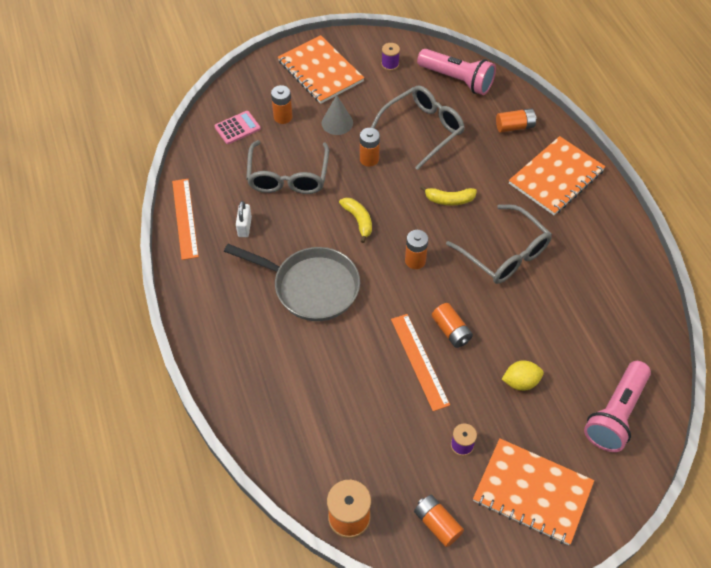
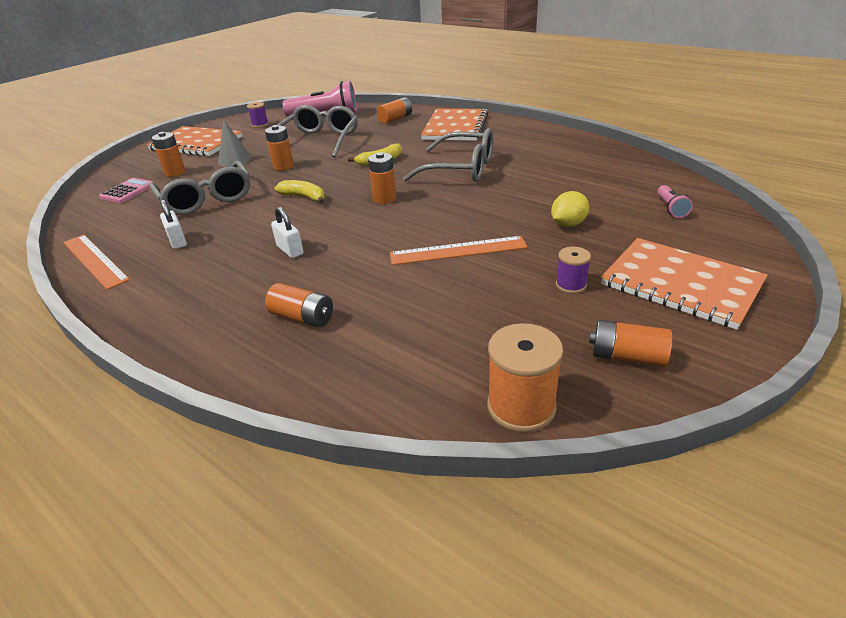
camera: 30 degrees left, 20 degrees down
(311, 287) = (290, 250): grey pan -> white padlock
(419, 361) = (458, 250): orange ruler -> orange ruler turned 45 degrees counterclockwise
(451, 331) = (466, 222): orange battery -> orange battery (302, 317)
(532, 492) = (680, 284): orange notebook -> orange notebook turned 45 degrees clockwise
(615, 414) = (670, 208): pink flashlight -> pink flashlight, size x0.47

